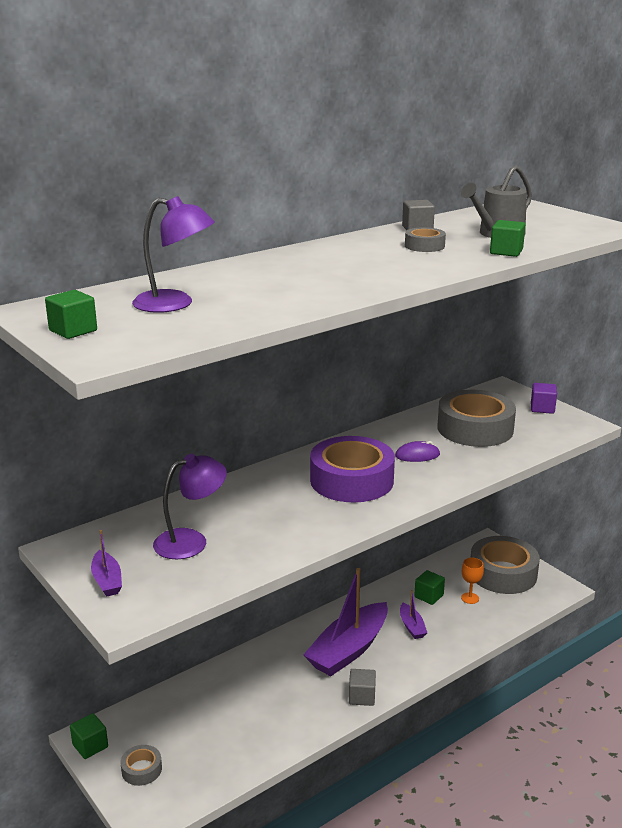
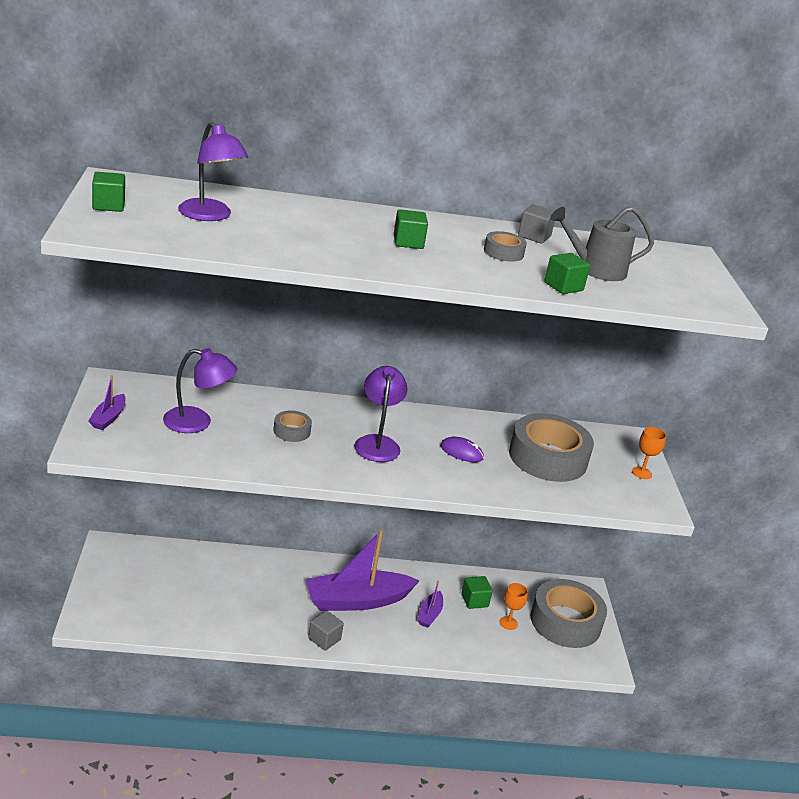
camera: 30 degrees right, 5 degrees up
(90, 746) = (105, 553): green cube -> green cube (408, 242)
(141, 769) = (118, 588): grey tape -> grey tape (292, 431)
(351, 480) = (377, 443): purple tape -> purple lamp
(542, 408) = (641, 473): purple cube -> orange goblet

